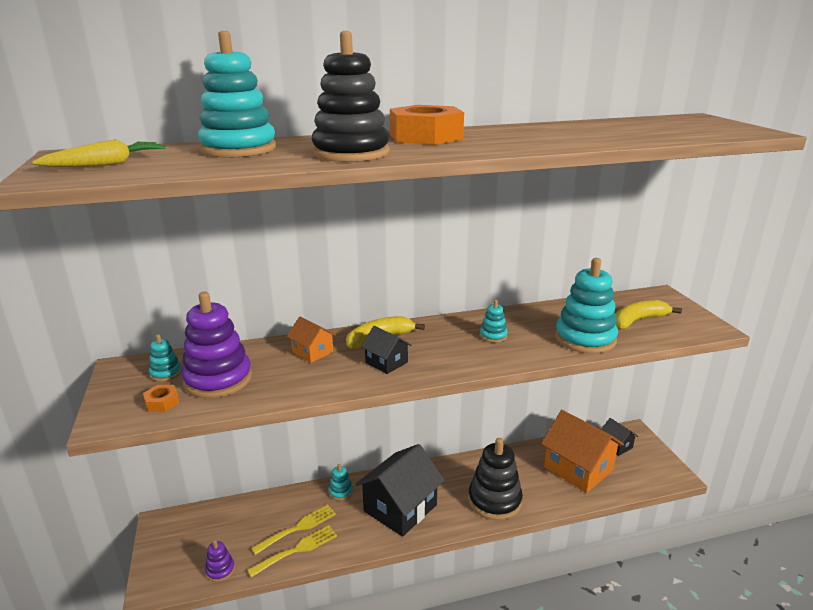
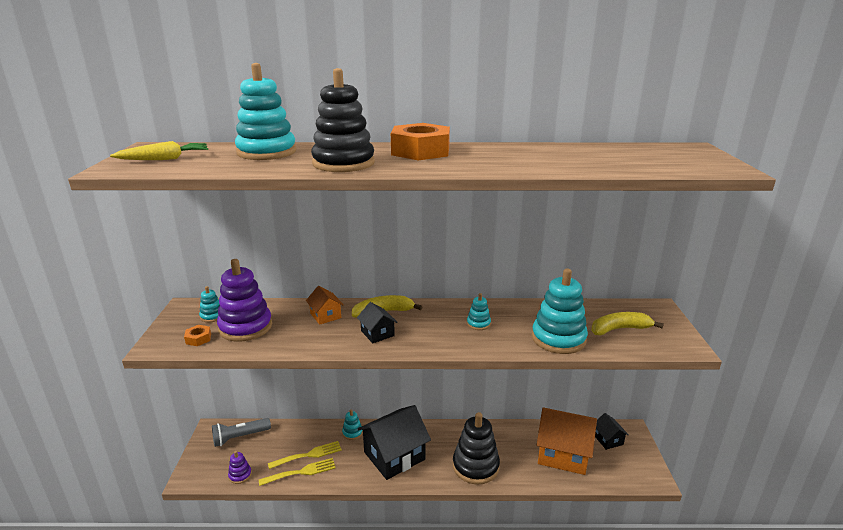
camera: 15 degrees right, 0 degrees up
(202, 525) = (240, 437): none -> grey flashlight
(578, 468) = (563, 453): orange house -> orange house turned 45 degrees counterclockwise

